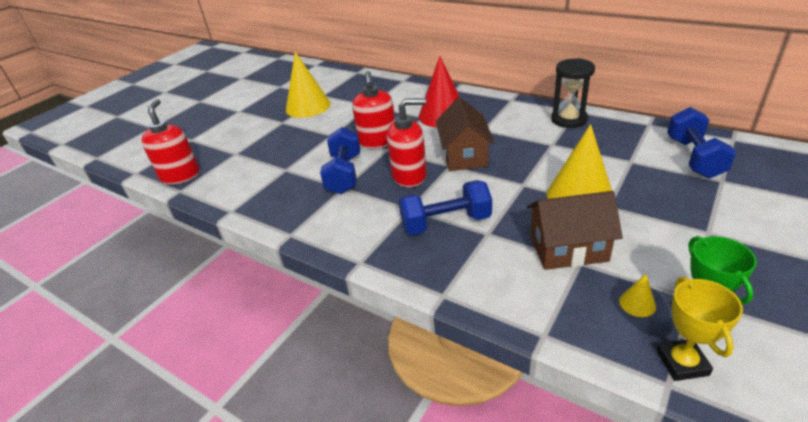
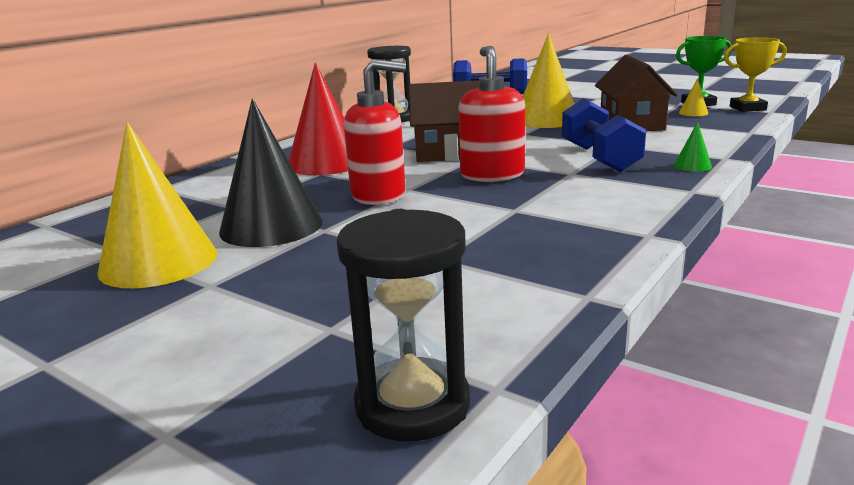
camera: 90 degrees left, 15 degrees down
(180, 176) = (412, 405): red soap dispenser -> black hourglass
(339, 121) = (271, 226): none -> black cone
(344, 174) = (474, 211): blue dumbbell -> none
(419, 271) = (692, 166): none -> green cone

